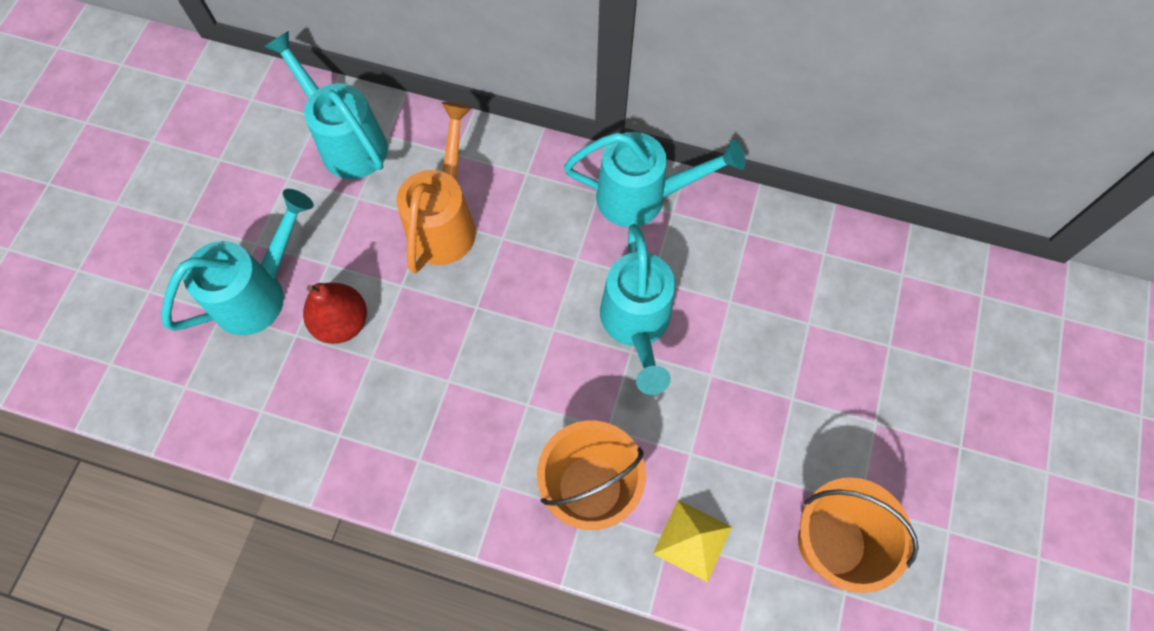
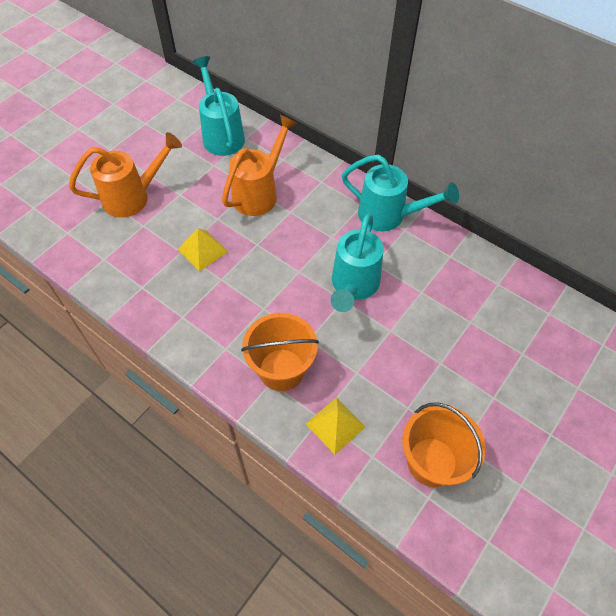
camera: 20 degrees right, 10 degrees down
(259, 293) = (133, 197): turquoise watering can -> orange watering can
(342, 322) = (173, 227): red pear -> none
(402, 344) = (203, 250): none -> yellow pyramid

